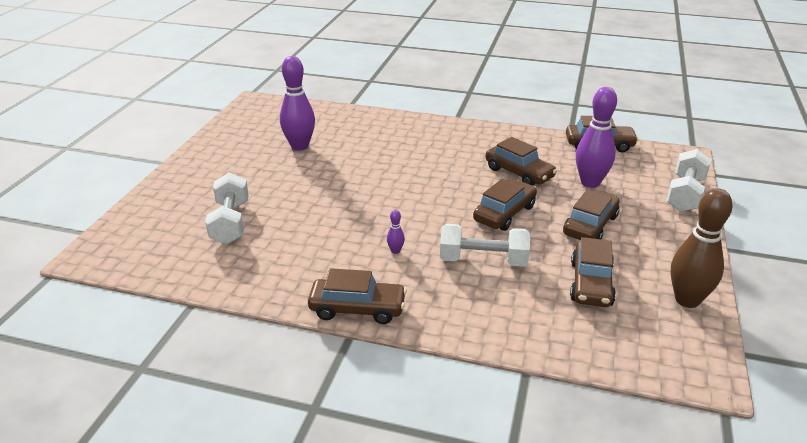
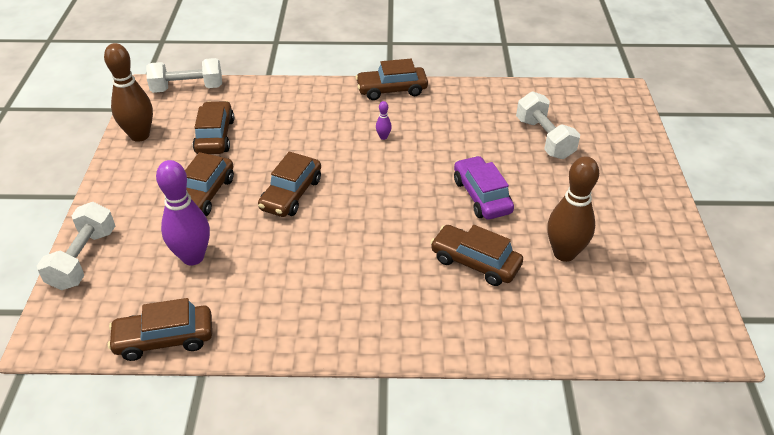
camera: 165 degrees right, 10 degrees up
(299, 146) = (564, 253): purple bowling pin -> brown bowling pin
(332, 187) = (481, 196): none -> purple car
(483, 261) = (306, 141): white dumbbell -> white dumbbell (187, 88)
(519, 173) = (278, 257): brown car -> brown car (475, 262)

